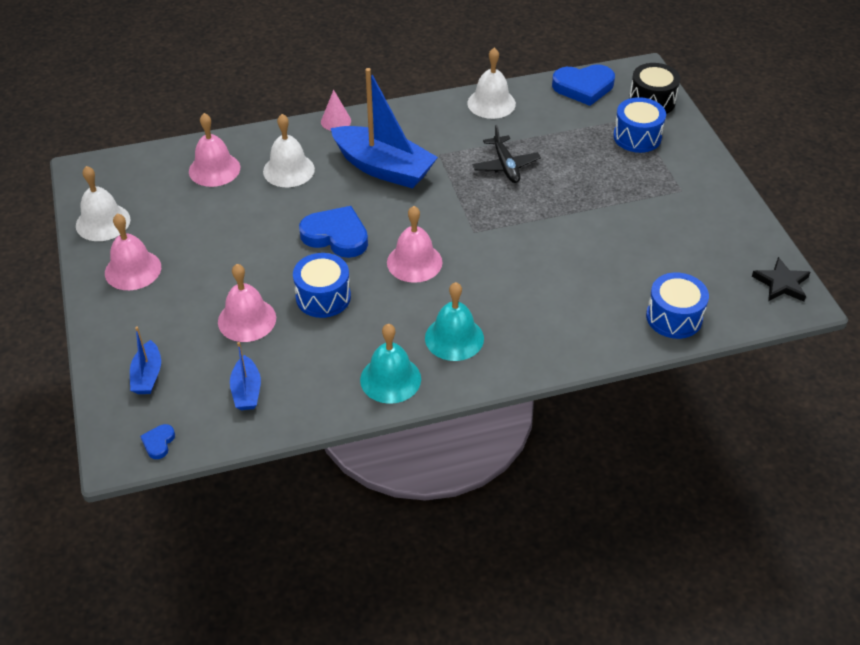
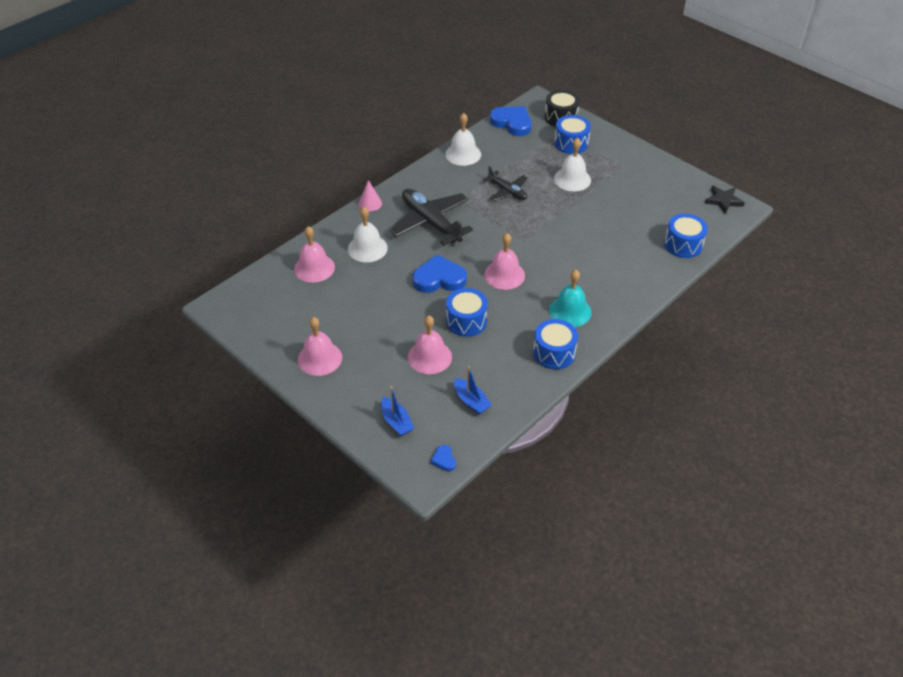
camera: 30 degrees left, 0 degrees up
(103, 222) = (266, 336): white bell -> white bell (572, 179)
(384, 168) = (431, 222): blue boat -> black plane
(390, 379) = (554, 353): turquoise bell -> blue drum
(583, 87) = (512, 123): blue heart -> blue heart turned 105 degrees counterclockwise

